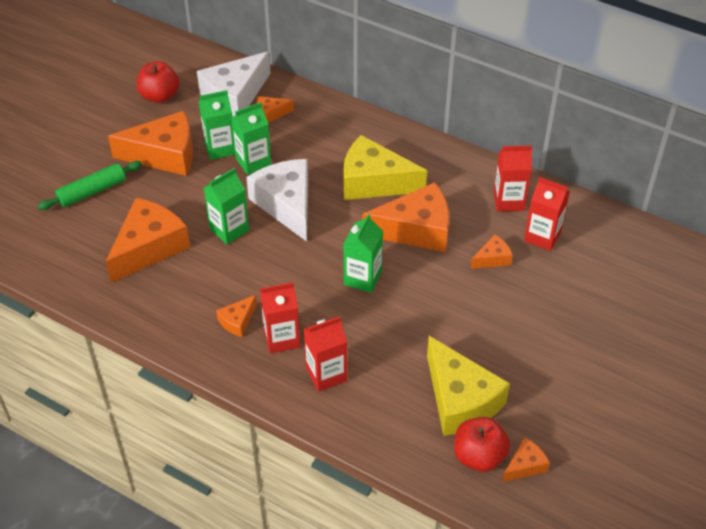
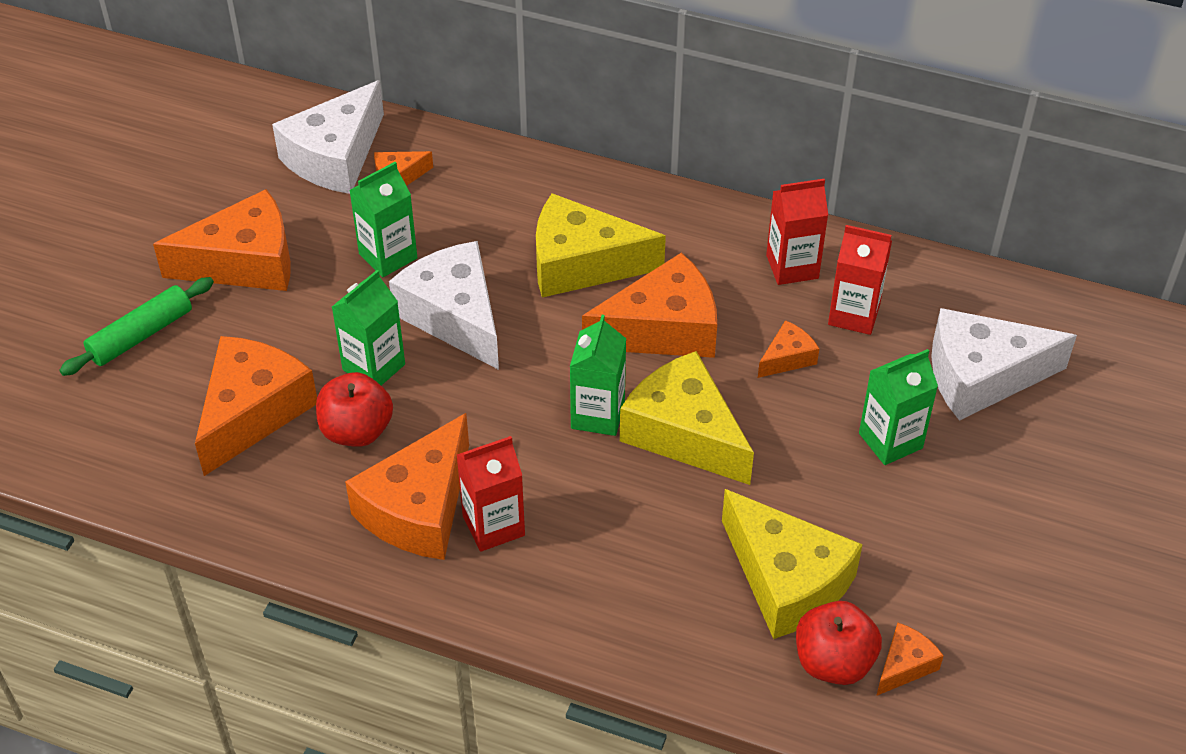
camera: 10 degrees left, 0 degrees up
(160, 96) = (216, 170): red apple -> red apple (357, 431)
(220, 148) = (331, 241): green carton -> green carton (890, 441)
(237, 321) = (419, 508): orange cheese -> orange cheese, size x2.11
(326, 374) = (575, 571): red carton -> none
(415, 297) = (684, 433): none -> yellow cheese
(618, 287) = (981, 376): none -> white cheese

